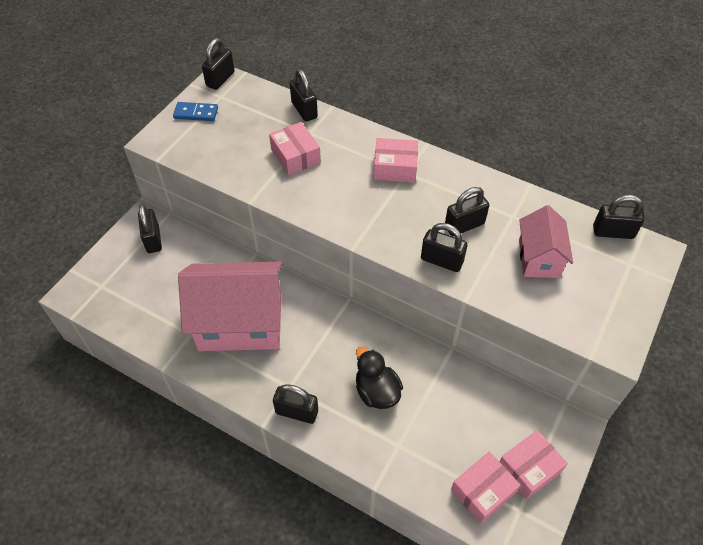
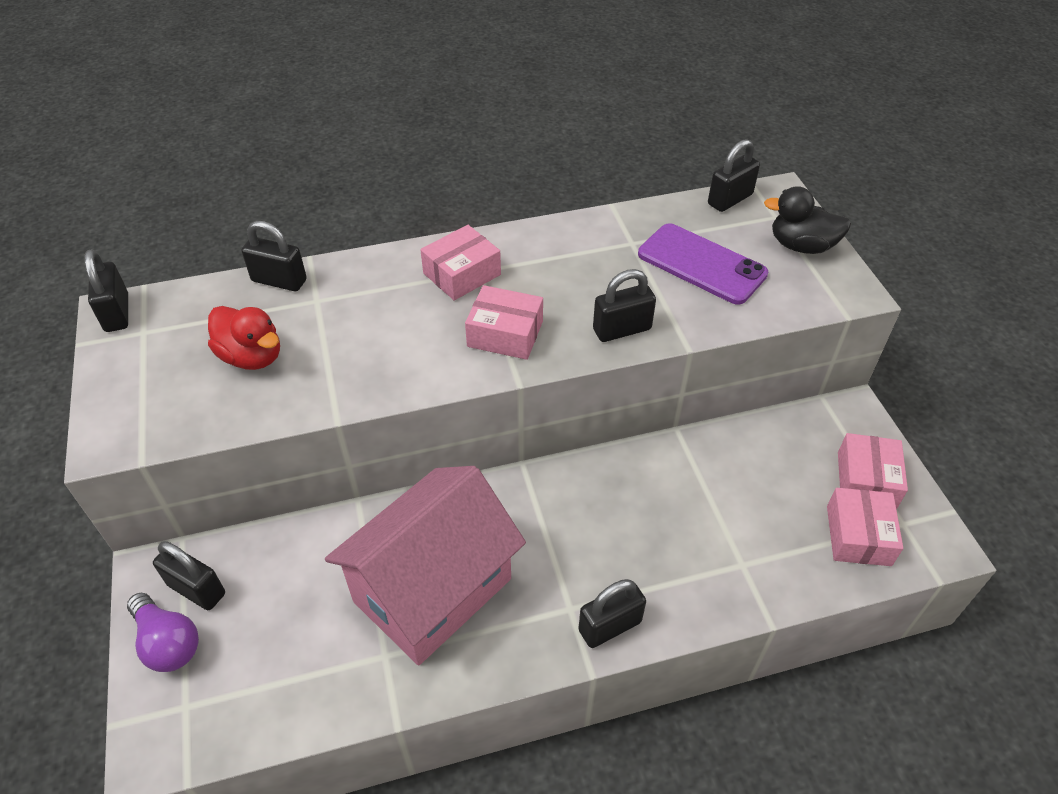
camera: 45 degrees left, 5 degrees down
(121, 254) = (168, 642): none -> purple light bulb
(196, 113) = (130, 372): blue domino -> none
(250, 141) = (252, 356): none -> red duck
(295, 156) = (331, 335): pink box -> pink box (505, 334)
(377, 391) = (661, 531): black duck -> black duck (801, 246)
(464, 225) = (600, 282): black padlock -> none
(538, 258) = (701, 264): pink house -> purple phone

